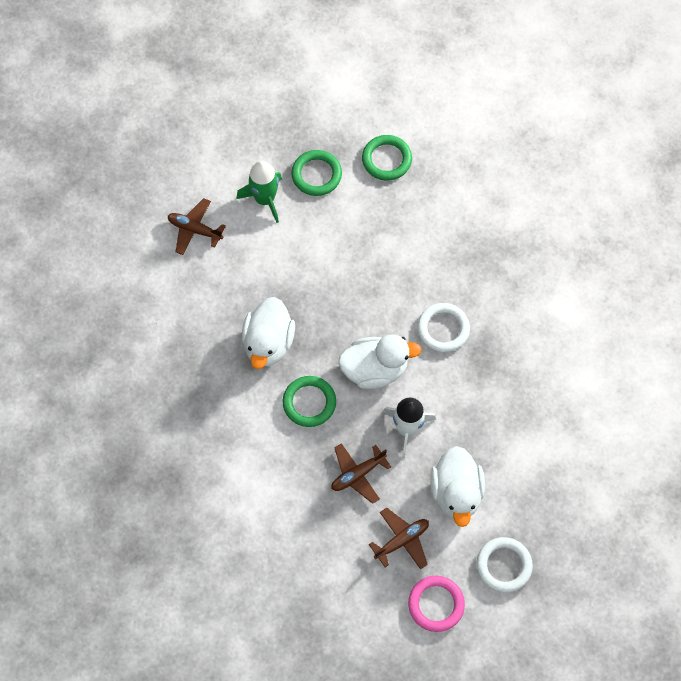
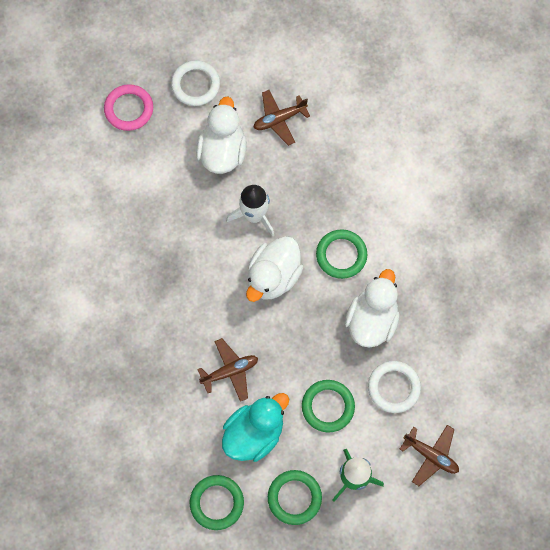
camera: 170 degrees left, 5 degrees up
(299, 256) = (328, 406): none -> green ring
(357, 474) = (308, 182): brown plane -> brown plane (230, 371)
(364, 222) = (254, 433): none -> turquoise duck
(375, 369) = (273, 276): white duck -> white duck turned 60 degrees counterclockwise
(436, 604) = (261, 64): pink ring -> pink ring (129, 109)
(443, 329) = (199, 305): white ring -> white ring (394, 387)

